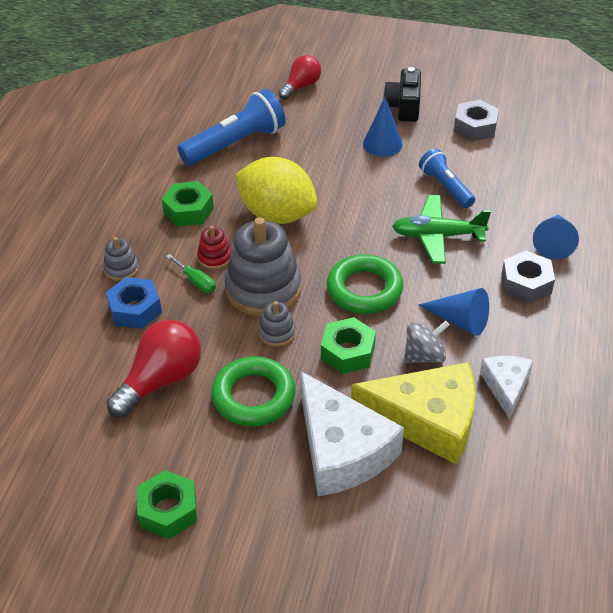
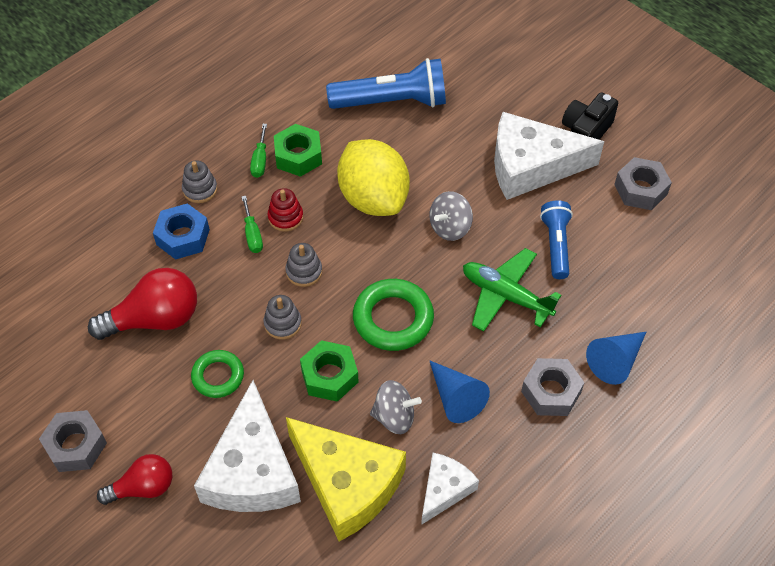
camera: 30 degrees right, 10 degrees up
(157, 227) = (260, 160): none -> green screwdriver
(168, 510) = (75, 445): green nut -> grey nut
(253, 396) = (218, 376): green ring -> green ring, size x0.63
(263, 289) = (304, 271): grey stacking toy -> grey stacking toy, size x0.46
(301, 86) = (501, 63): red light bulb -> red light bulb (143, 487)
(355, 209) = (450, 227): none -> grey spinning top
(382, 144) = (531, 166): blue cone -> white cheese

